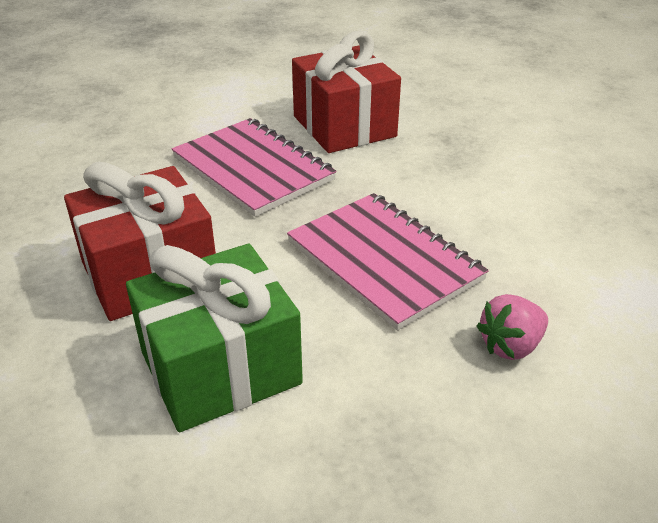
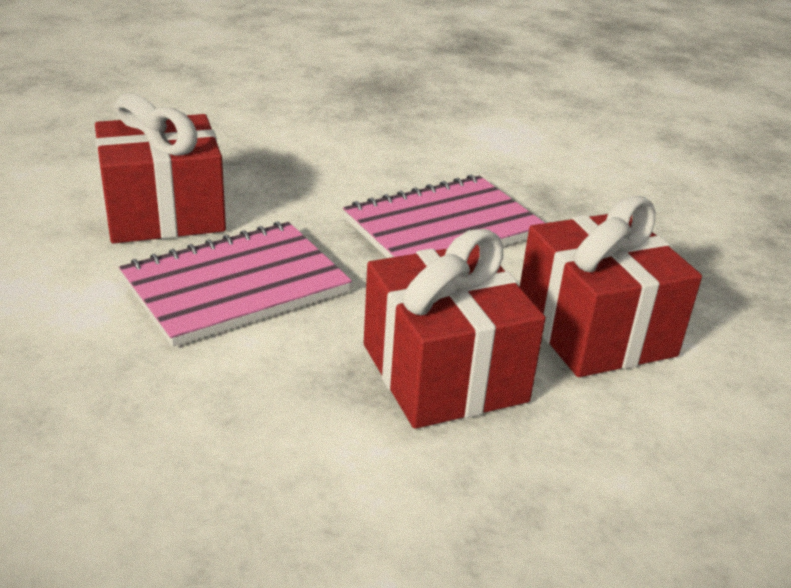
camera: 85 degrees left, 5 degrees down
(220, 368) = (595, 330): green gift -> red gift
(510, 346) = (558, 193): pink strawberry -> none

